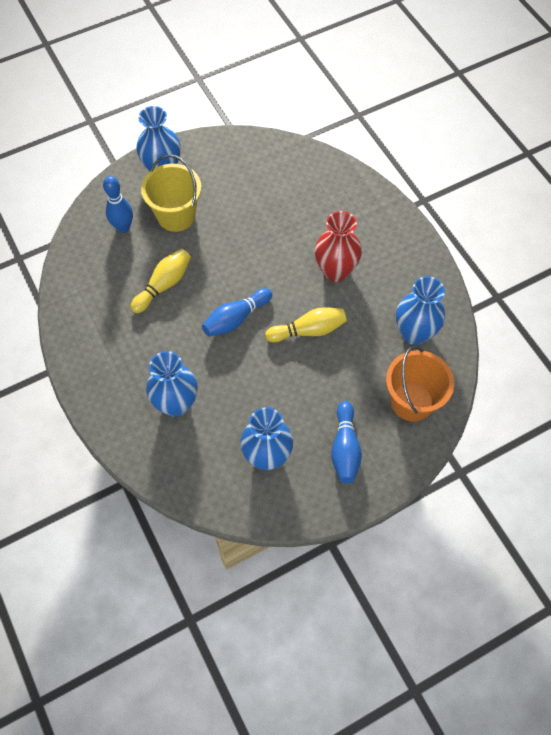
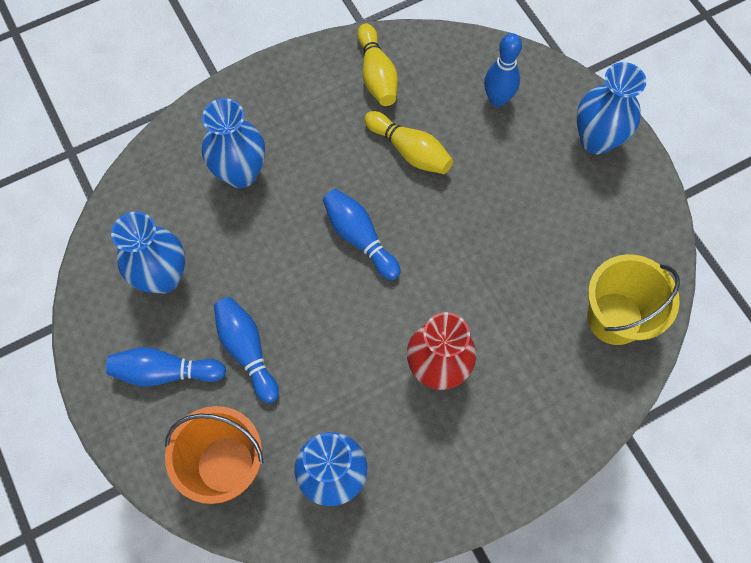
camera: 90 degrees right, 5 degrees up
(176, 216) = (520, 160): yellow bucket -> yellow bucket (614, 318)
(308, 330) = (340, 329): yellow bowling pin -> yellow bowling pin (376, 75)
(326, 392) = (247, 350): none -> blue bowling pin

